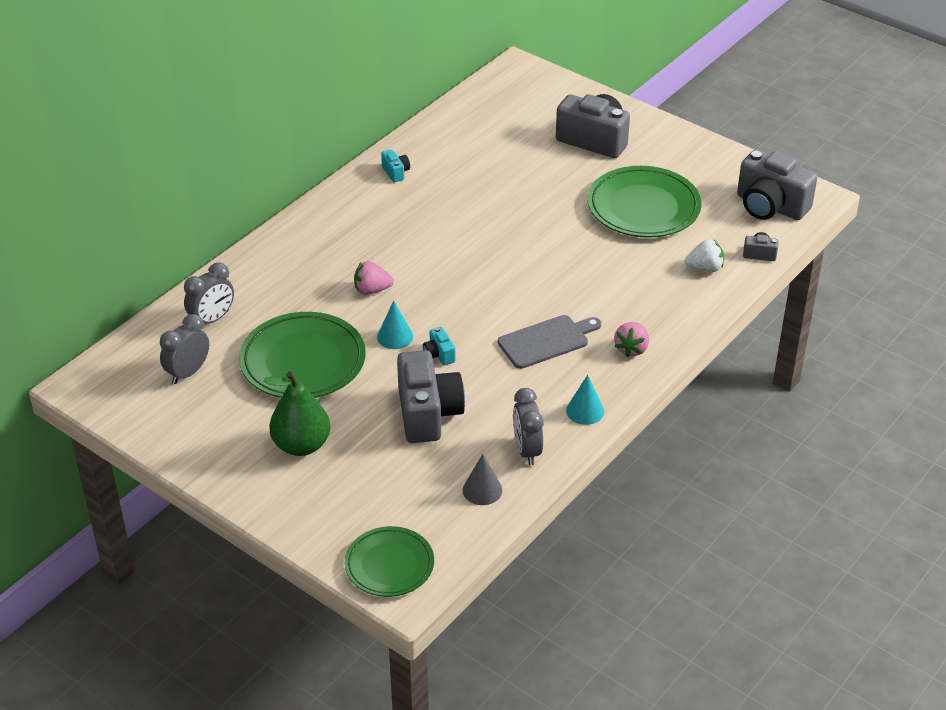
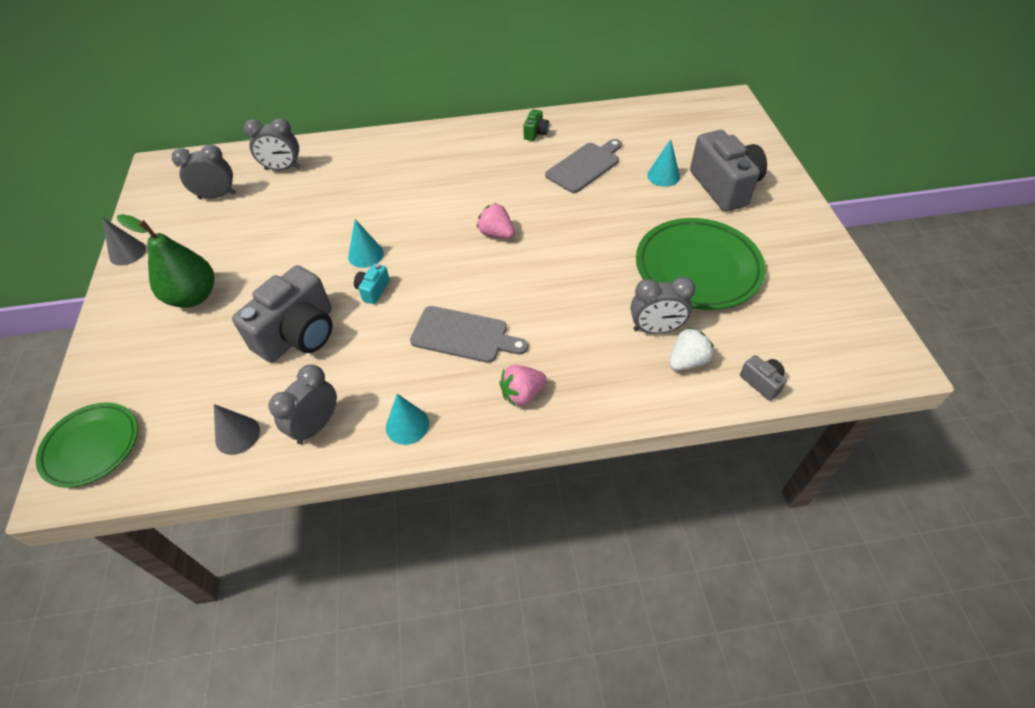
camera: 45 degrees right, 10 degrees up
(183, 456) = (127, 253): none -> grey cone
(303, 361) = (286, 233): green plate -> none
(372, 290) = (401, 209): pink strawberry -> pink strawberry (496, 234)
(396, 172) = (535, 133): turquoise camera -> green camera
(472, 178) = (585, 166): none -> grey cutting board
(541, 154) = (663, 176): none -> turquoise cone
(663, 261) = (656, 329): none -> grey clock
(705, 268) = (687, 361): white strawberry -> white strawberry turned 75 degrees counterclockwise
(770, 206) = (830, 340): grey camera -> none

